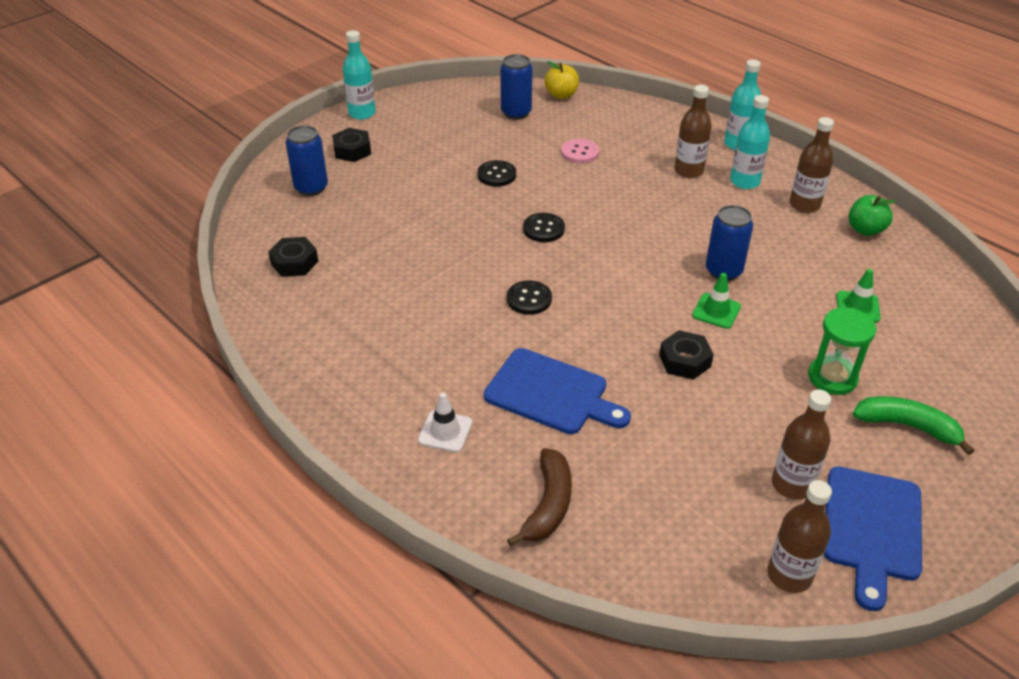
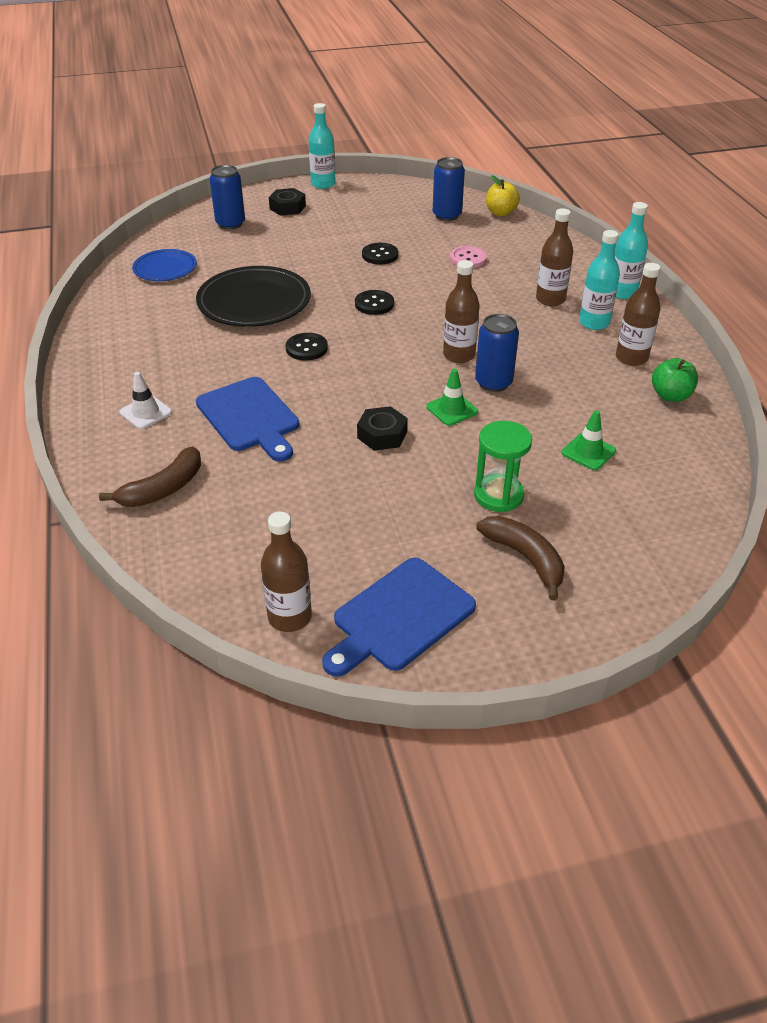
camera: 30 degrees right, 0 degrees up
(294, 262) = (165, 268): black nut -> blue plate
(427, 268) = (254, 302): none -> black plate
(792, 485) = (368, 556): brown bottle -> brown bottle (459, 355)
(907, 426) = (525, 558): green banana -> brown banana

